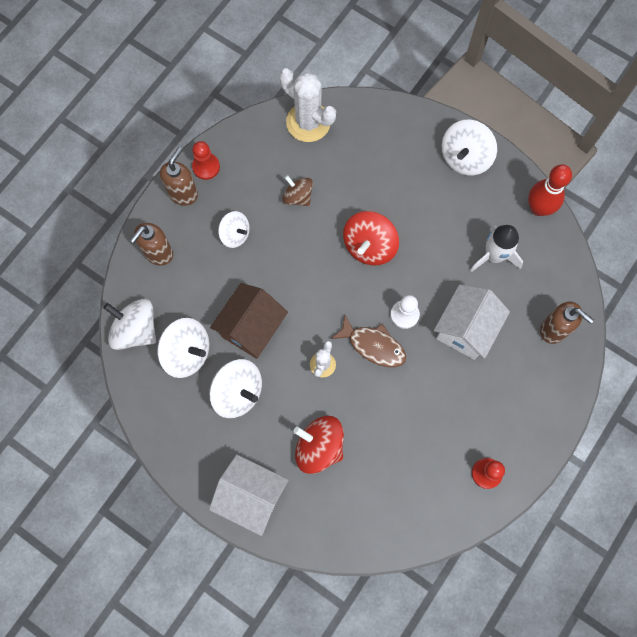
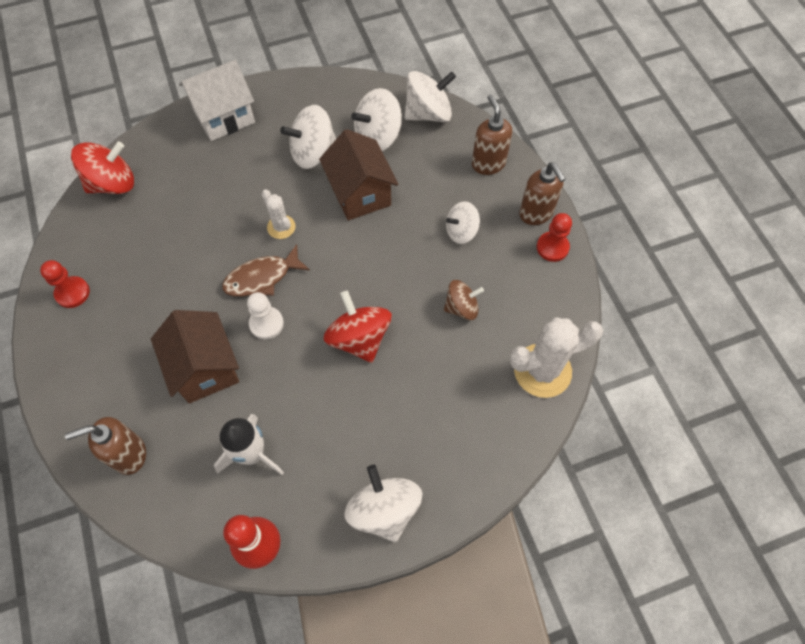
camera: 125 degrees right, 10 degrees down
(319, 447) = (216, 182): red spinning top -> red spinning top (113, 183)
(465, 329) = (205, 368): white house -> brown house

